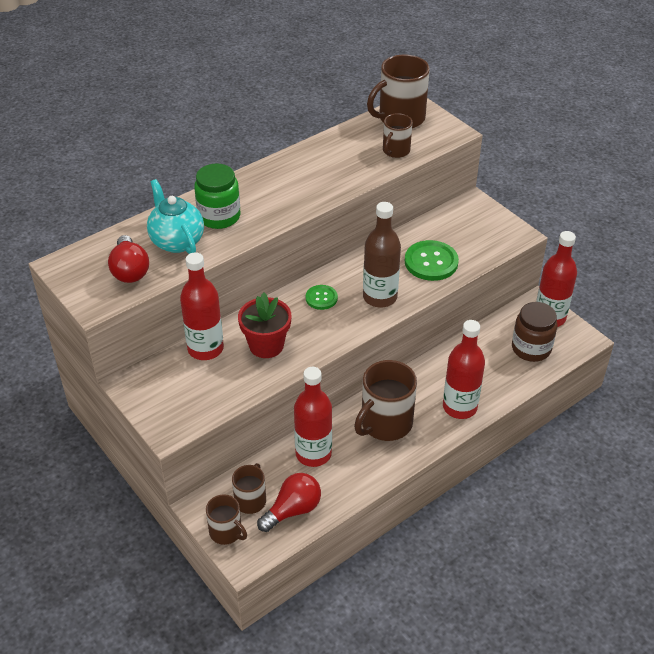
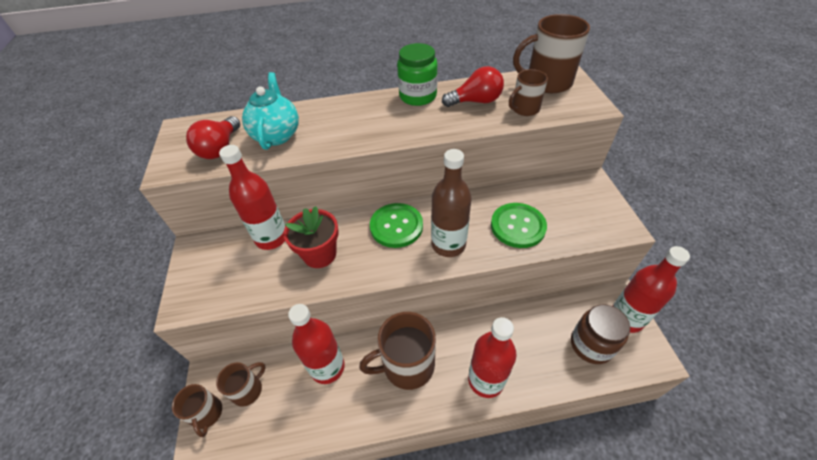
camera: 30 degrees right, 5 degrees up
(219, 216) = (327, 124): green jar -> green jar (418, 96)
(293, 510) = (272, 420): red light bulb -> red light bulb (476, 101)
(321, 298) = (396, 226): green button -> green button, size x1.73

